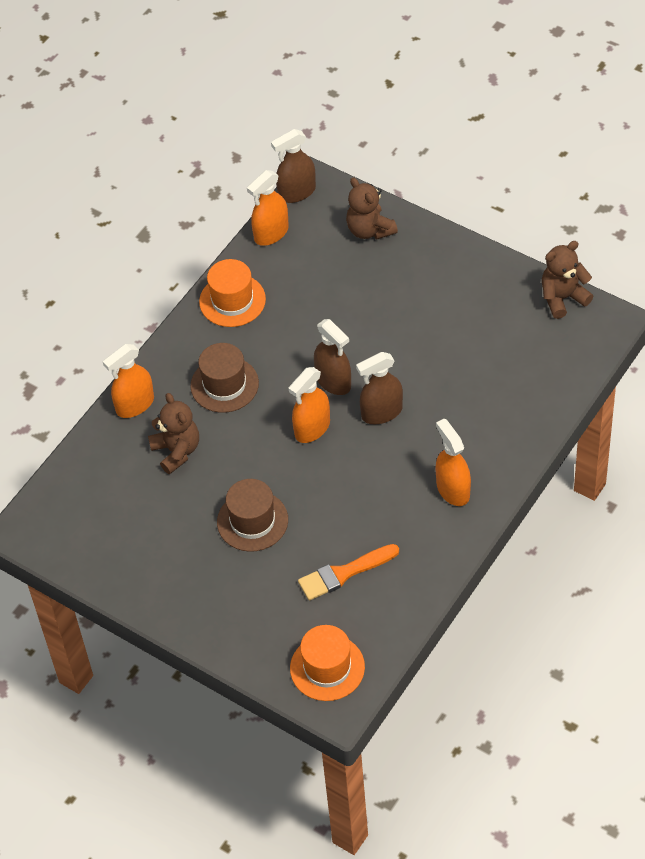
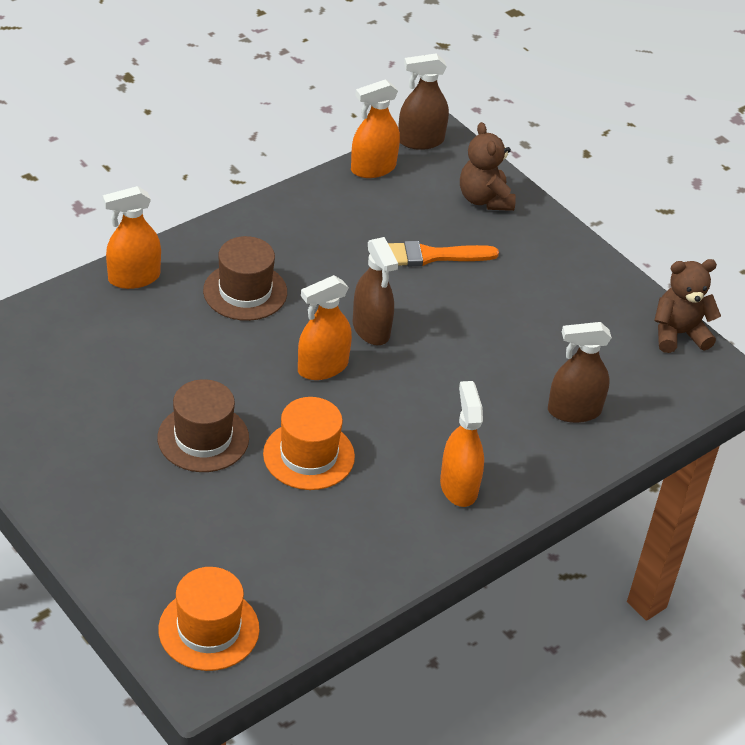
camera: 10 degrees right, 10 degrees down
(176, 451) = (155, 338): brown teddy bear -> none
(232, 300) = (297, 215): orange hat -> orange hat (308, 455)
(344, 573) = (283, 531): orange brush -> orange brush (431, 256)
(381, 412) = (412, 378): brown spray bottle -> brown spray bottle (574, 411)

